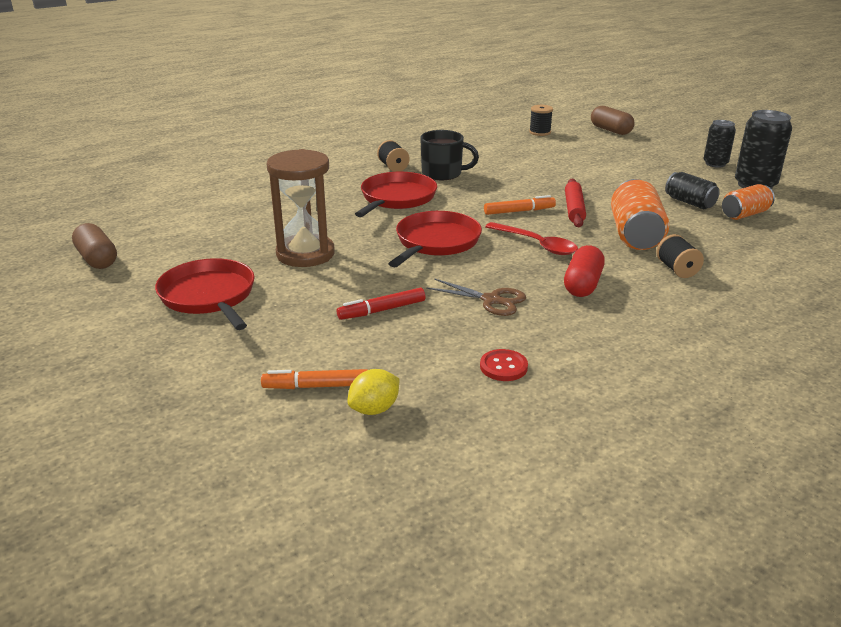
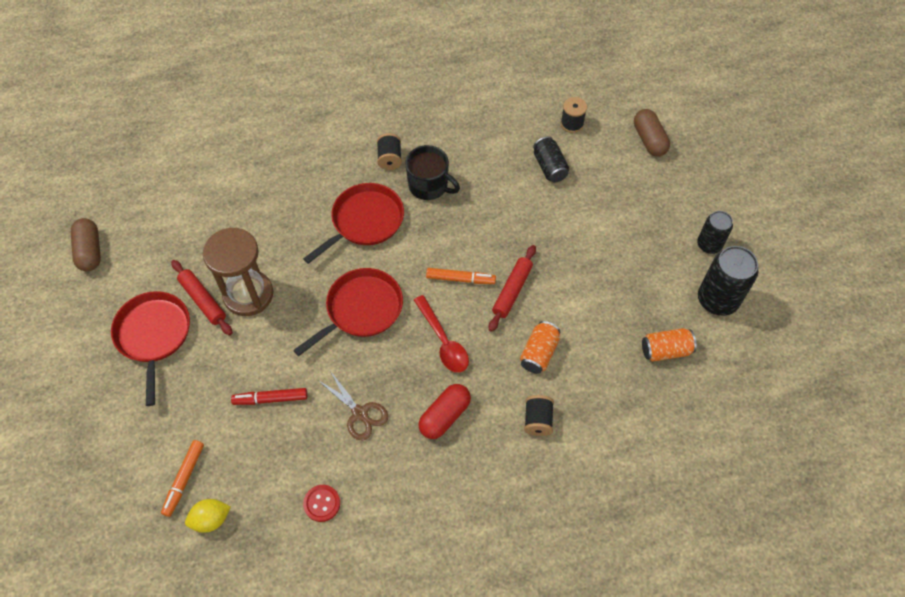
camera: 20 degrees right, 30 degrees up
(255, 265) = (203, 300): none -> red rolling pin
(316, 386) = (184, 479): orange marker -> orange marker turned 90 degrees counterclockwise
(635, 235) = (539, 353): orange can -> orange can, size x0.63
(689, 202) = (628, 313): black can -> black can (549, 167)

